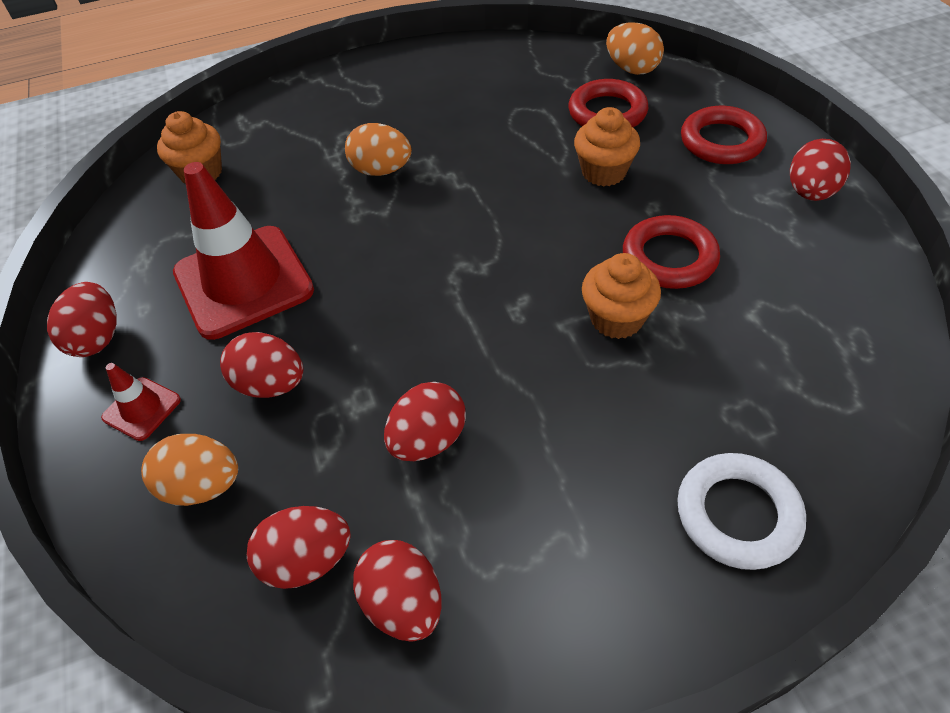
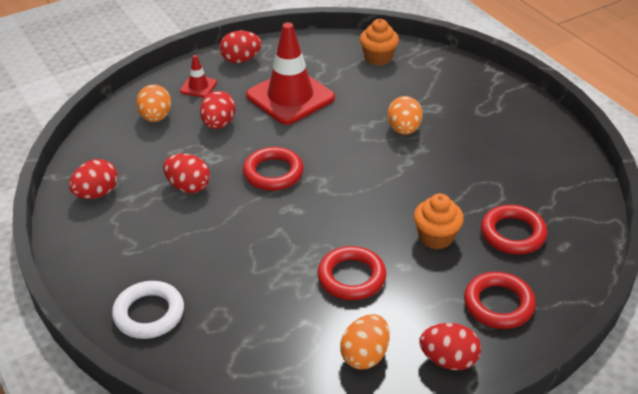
camera: 75 degrees right, 10 degrees down
(307, 560) = (118, 159): red egg -> none
(428, 320) = (273, 173): none -> red ring
(616, 319) = (289, 254): orange cupcake -> none
(632, 69) = (583, 244): orange egg -> orange egg (365, 355)

